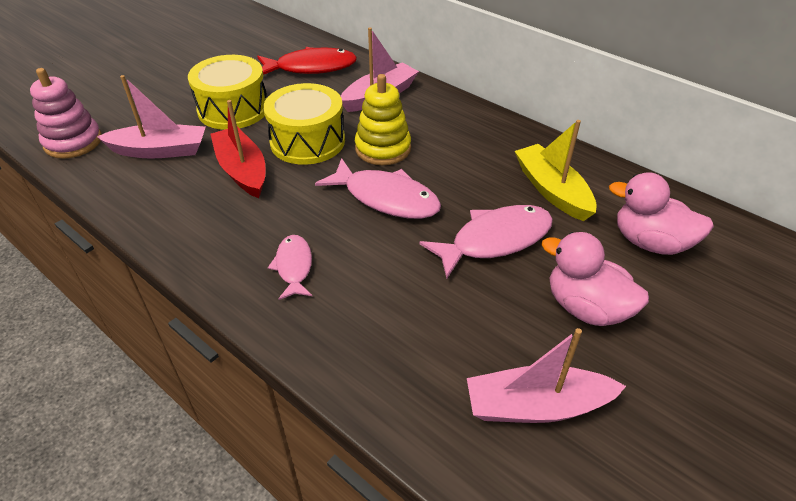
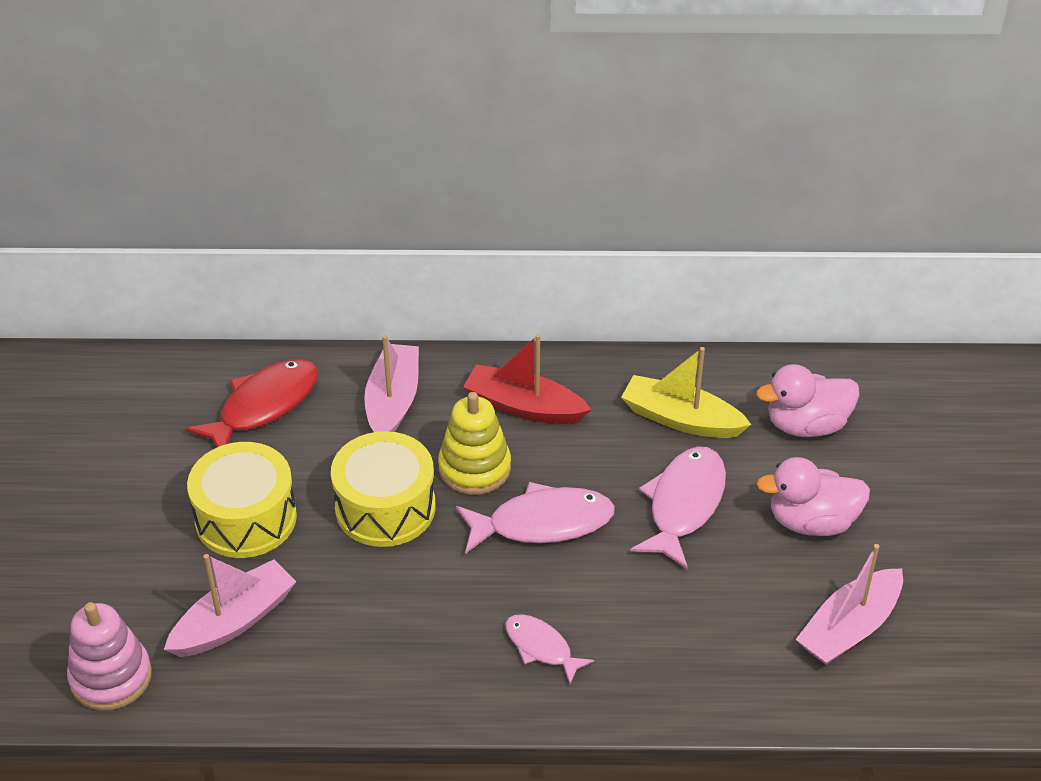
camera: 40 degrees left, 0 degrees up
(242, 170) = (360, 585): red boat -> red boat (524, 407)

